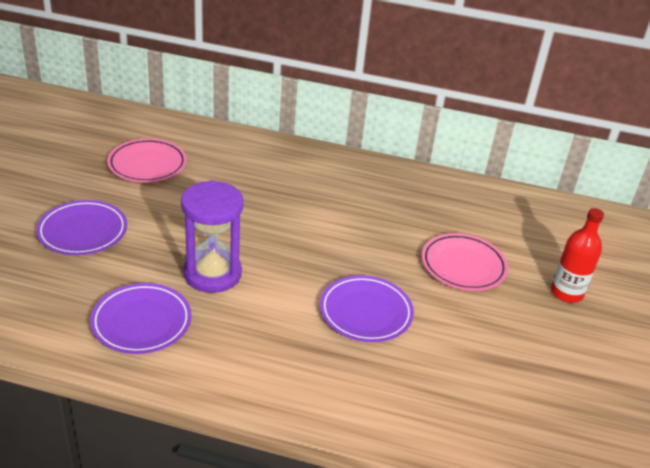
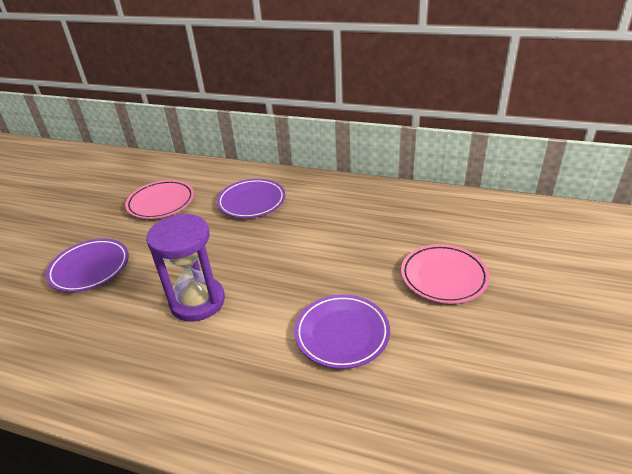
camera: 10 degrees right, 0 degrees up
(141, 322) = (119, 357): purple plate -> purple plate (252, 202)
(566, 293) = (553, 299): red bottle -> none

